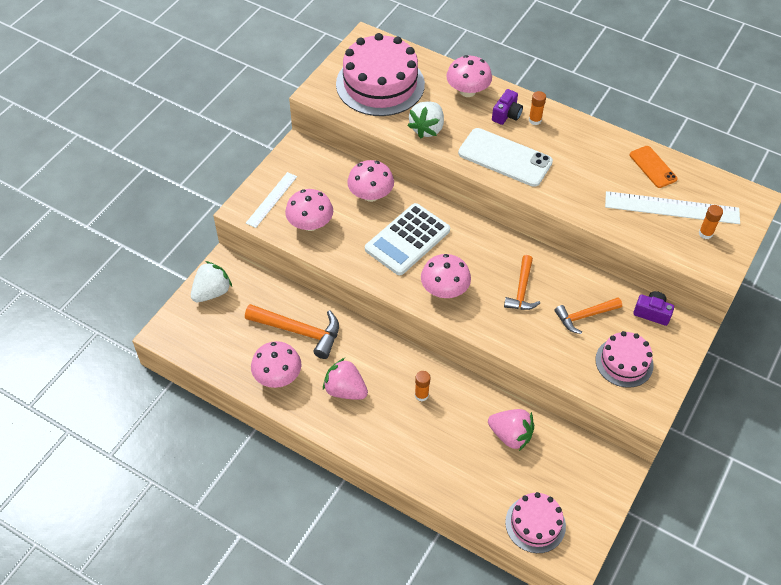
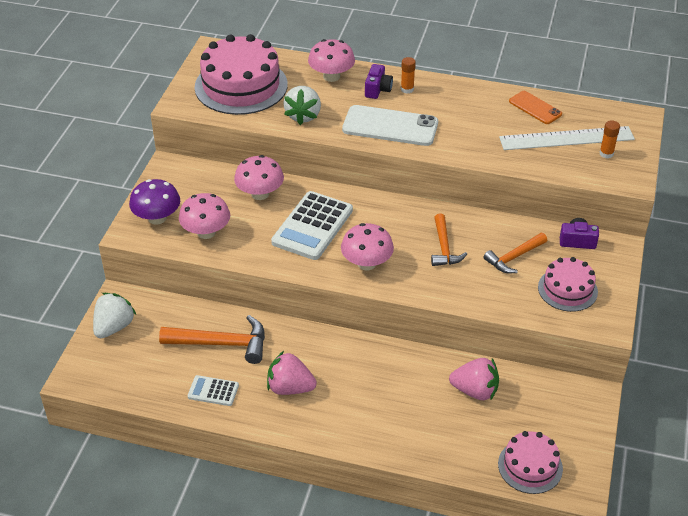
camera: 15 degrees left, 10 degrees down
(271, 199) = (157, 218): white ruler -> purple mushroom
(277, 376) = (213, 391): pink mushroom -> white calculator
(421, 395) = (371, 374): orange glue stick -> none

